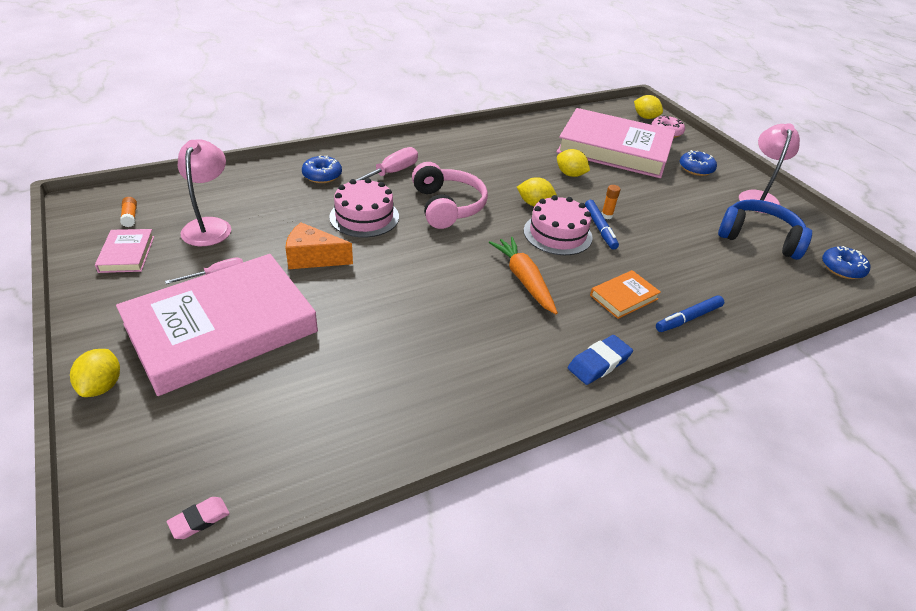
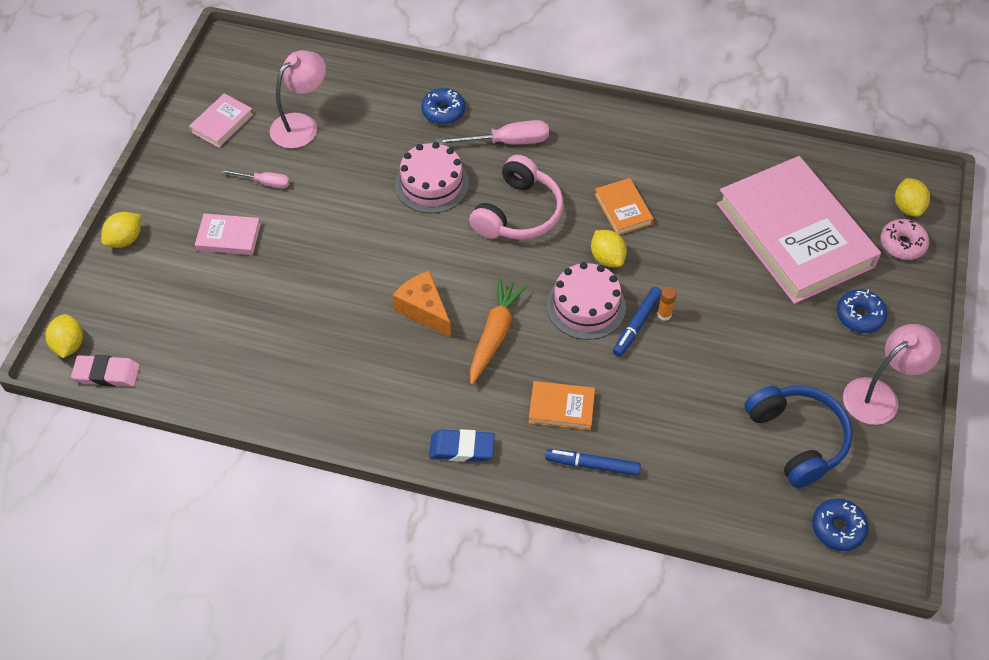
camera: 45 degrees right, 15 degrees up
(130, 217) = (253, 81): orange glue stick -> none
(199, 520) = (107, 374): pink eraser -> pink eraser, size x1.58
(222, 329) = (228, 237): pink book -> pink book, size x0.41
(313, 258) = (348, 207): orange cheese -> orange cheese (424, 310)
(509, 176) = (623, 209): none -> orange book
(570, 174) = (693, 242): yellow lemon -> yellow lemon (69, 345)

